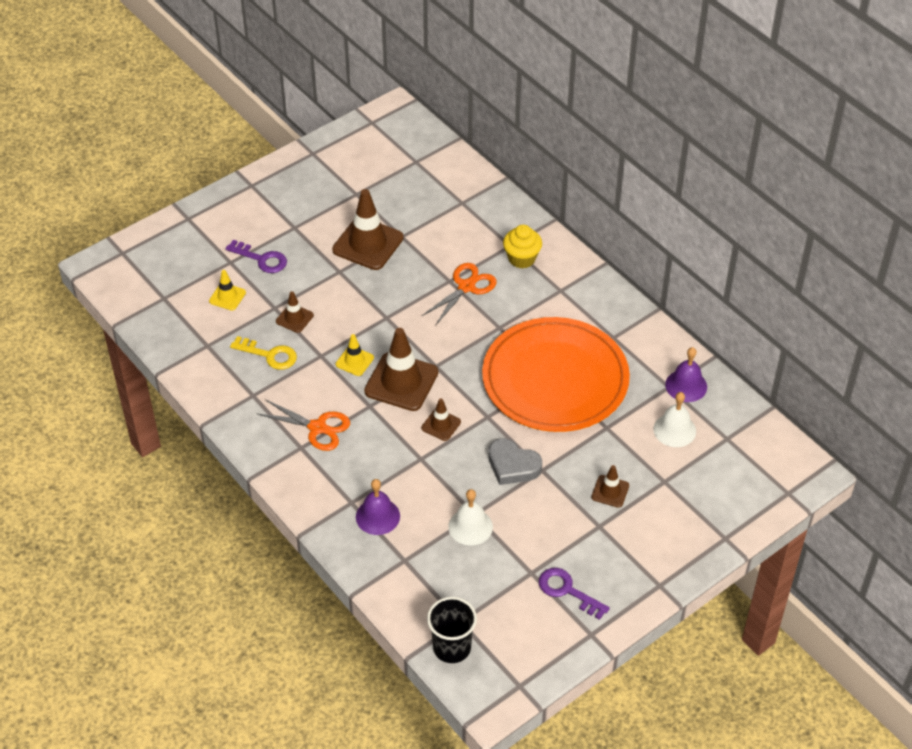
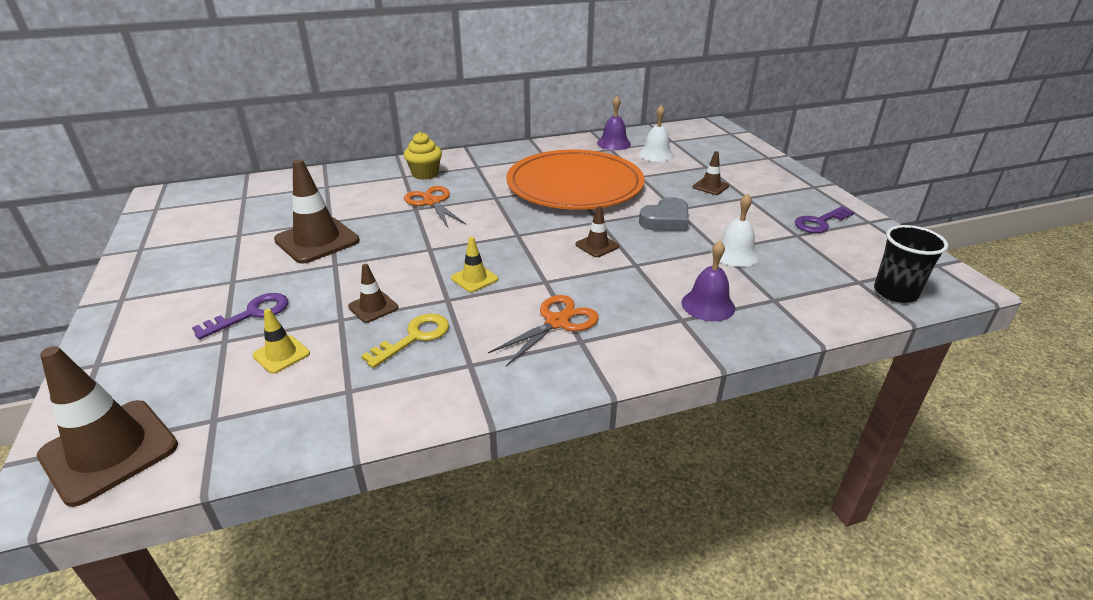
camera: 70 degrees left, 15 degrees down
(401, 382) = (525, 256): brown traffic cone -> brown traffic cone (109, 451)

